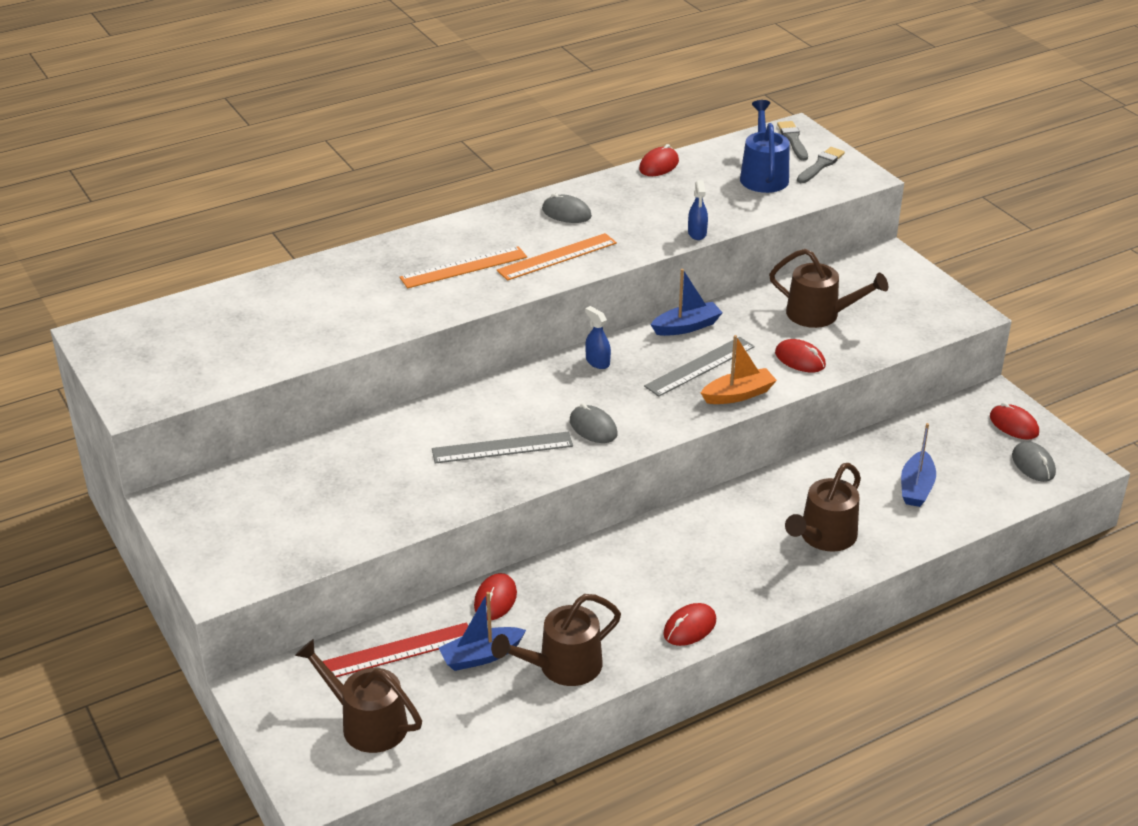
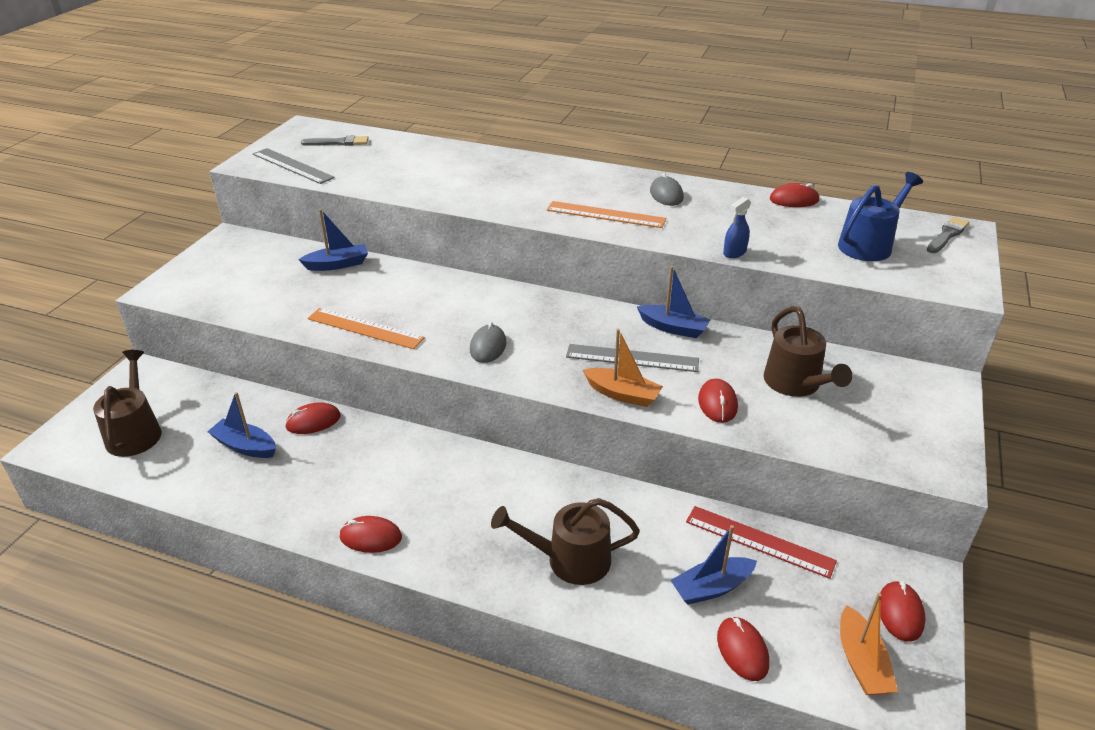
camera: 50 degrees right, 0 degrees up
(336, 452) = (337, 264): none -> blue boat
(399, 651) = (221, 408): red ruler -> red ruler (759, 541)
(463, 267) = (537, 190): orange ruler -> orange ruler (365, 328)
(502, 448) = (416, 321): grey ruler -> grey ruler (292, 166)
(563, 666) = (265, 492): brown watering can -> none
(597, 362) = (570, 311): blue spray bottle -> none
(820, 165) = (939, 262): grey brush -> grey brush (338, 142)
(979, 506) = (742, 650): none -> red mouse
(1033, 464) = (861, 662): grey mouse -> orange boat

